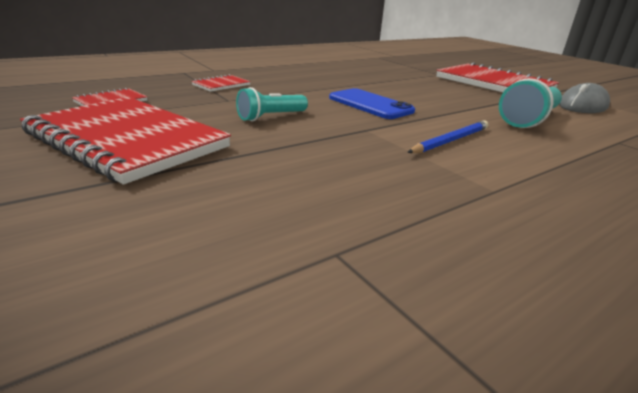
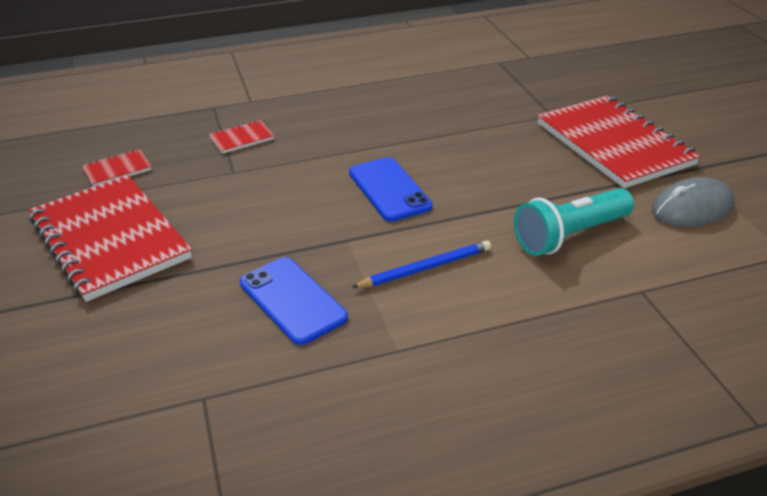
camera: 20 degrees right, 10 degrees up
(271, 117) = (260, 208): turquoise flashlight -> none
(358, 167) = (292, 300): none -> blue phone

